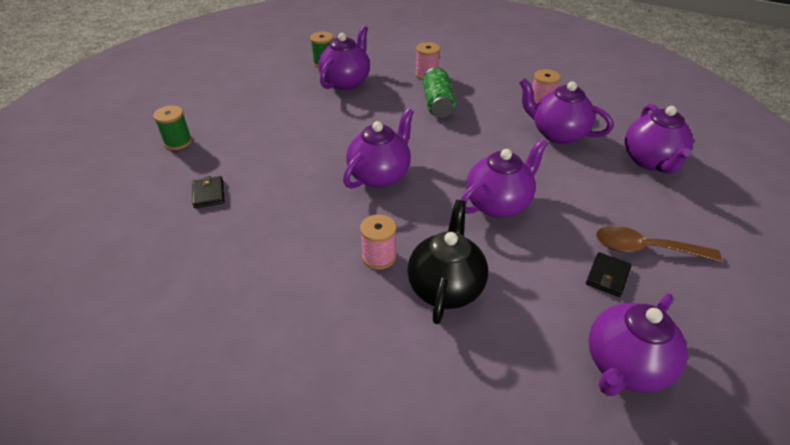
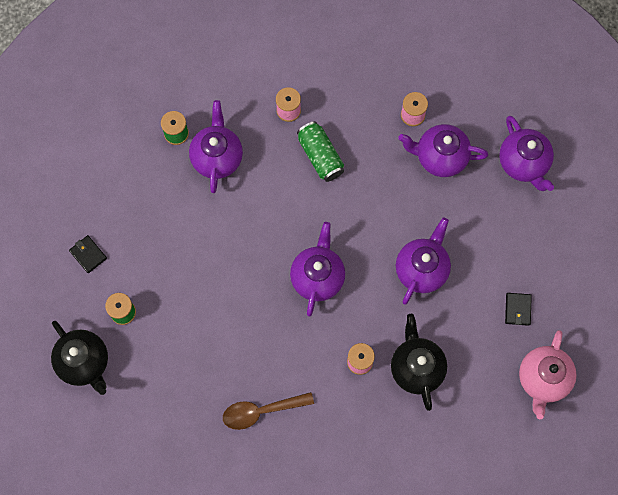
camera: 25 degrees left, 30 degrees up
(108, 162) = (84, 362): none -> black teapot
(209, 194) = (196, 359): black wallet -> black wallet (88, 254)
(624, 366) = (543, 379): purple teapot -> pink teapot
(645, 249) = (537, 270): brown spoon -> brown spoon (261, 411)

